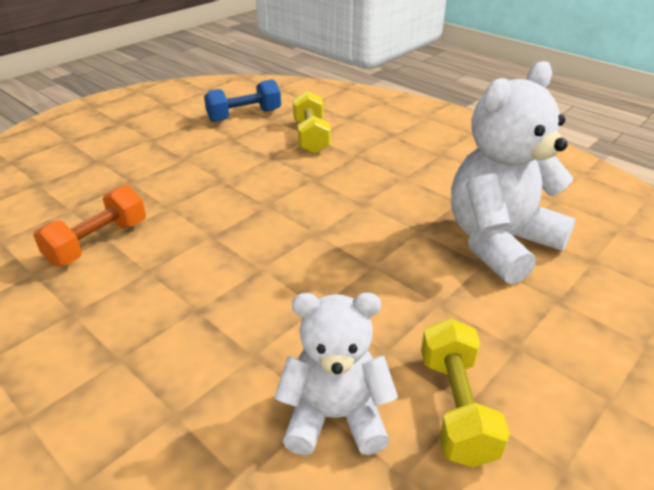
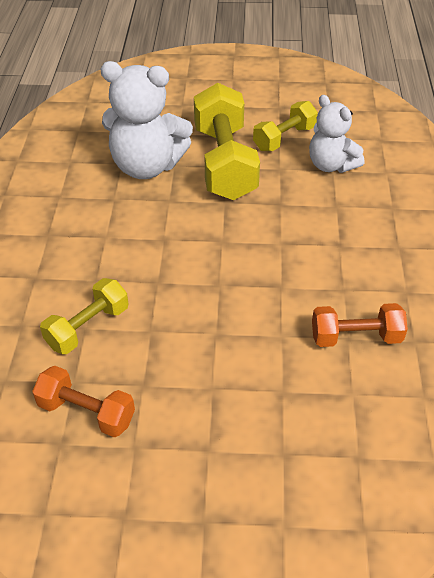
camera: 130 degrees left, 10 degrees up
(244, 115) = (86, 412): blue dumbbell -> orange dumbbell
(449, 306) = (225, 163): none -> yellow dumbbell

